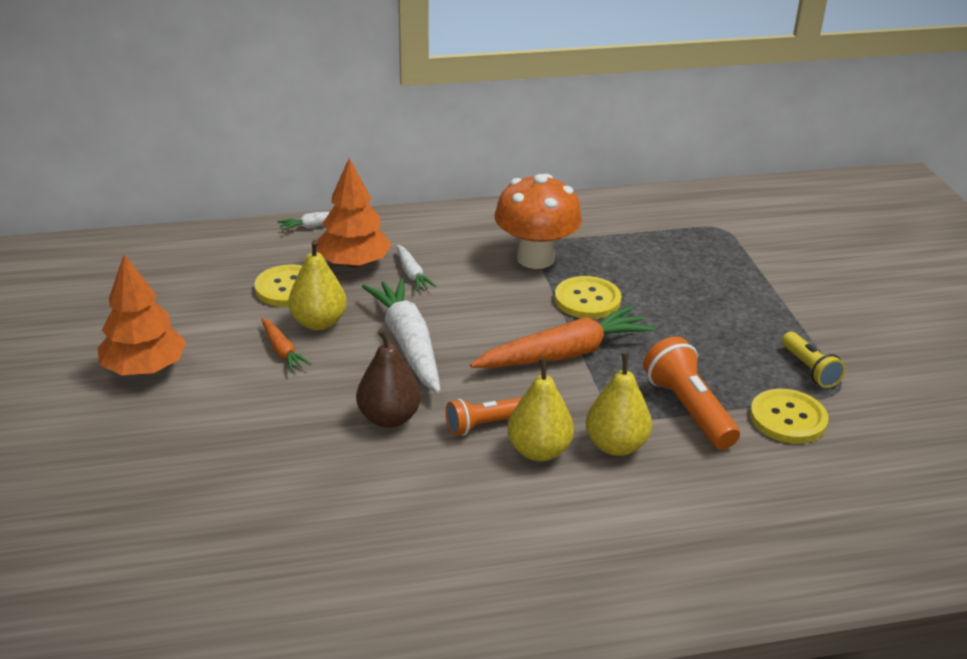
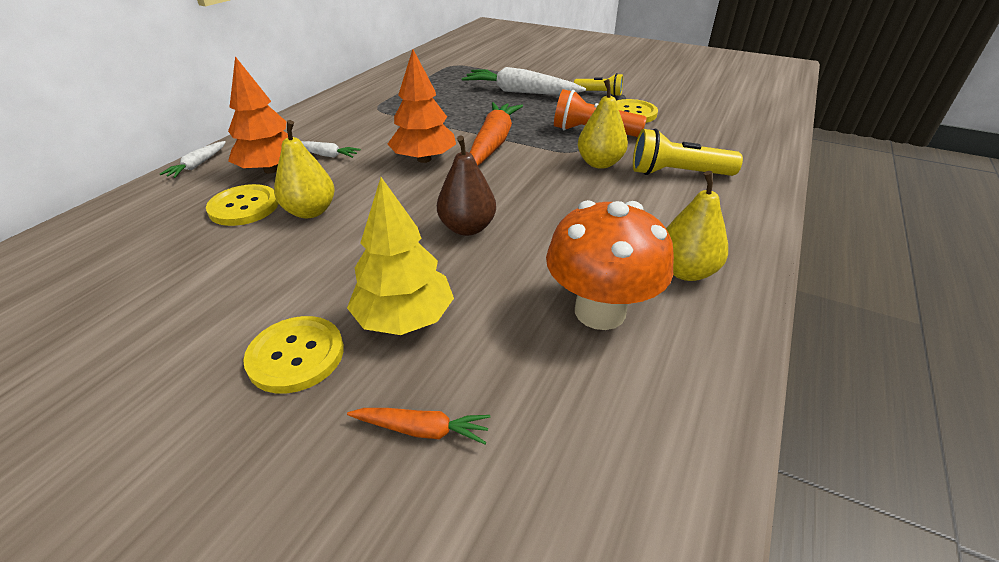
camera: 50 degrees left, 5 degrees up
(145, 369) = (205, 330): orange tree -> orange tree (424, 159)
(239, 449) = (404, 318): none -> yellow tree
(282, 350) = (314, 242): orange carrot -> orange carrot (421, 429)
(408, 344) = (398, 187): white carrot -> white carrot (521, 92)
(483, 425) = (524, 196): orange flashlight -> none
(535, 258) = (388, 114): orange mushroom -> orange mushroom (599, 311)
(539, 451) = (575, 188): yellow pear -> yellow pear (685, 271)
(587, 300) = (454, 117): yellow button -> yellow button (296, 355)
(668, 513) = (677, 173): none -> yellow flashlight

